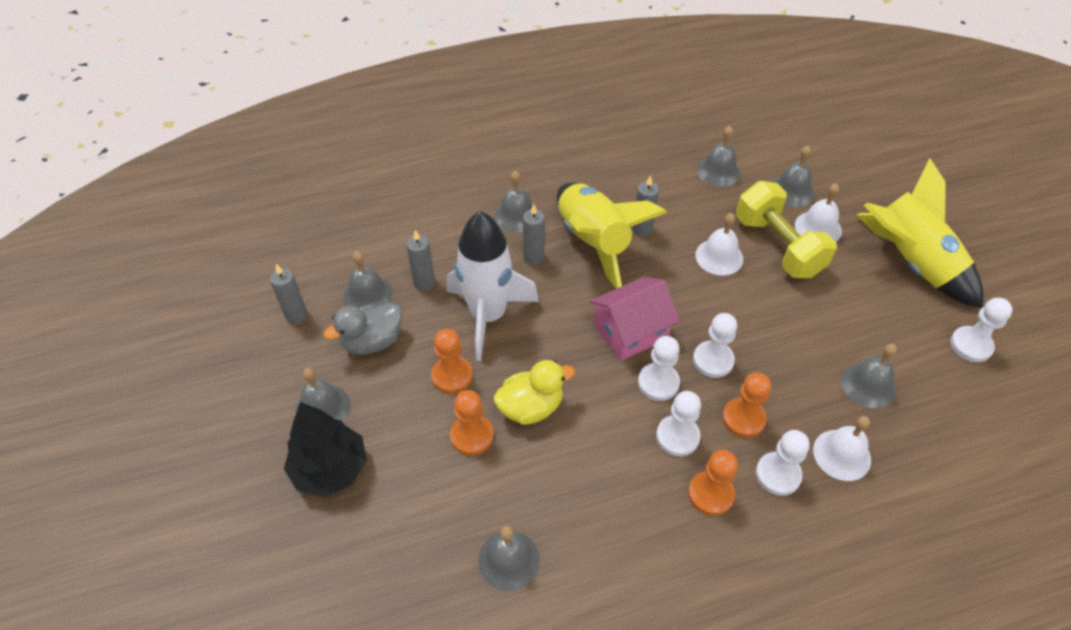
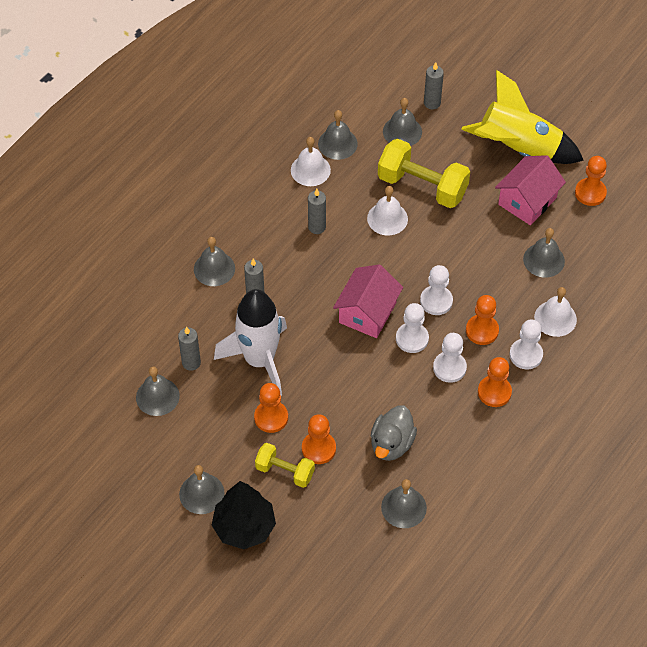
camera: 35 degrees left, 5 degrees up
(296, 315) = (119, 443): grey candle -> grey candle (432, 103)
(372, 342) = (193, 428): grey duck -> grey duck (391, 444)
(419, 437) = (285, 471): none -> yellow dumbbell
(531, 407) = (342, 406): yellow duck -> none
(593, 242) = (289, 258): yellow rocket -> none
(818, 228) = (440, 154): white bell -> white bell (310, 170)
(887, 316) = (527, 201): none -> pink house
(971, 345) = (590, 193): white pawn -> orange pawn

